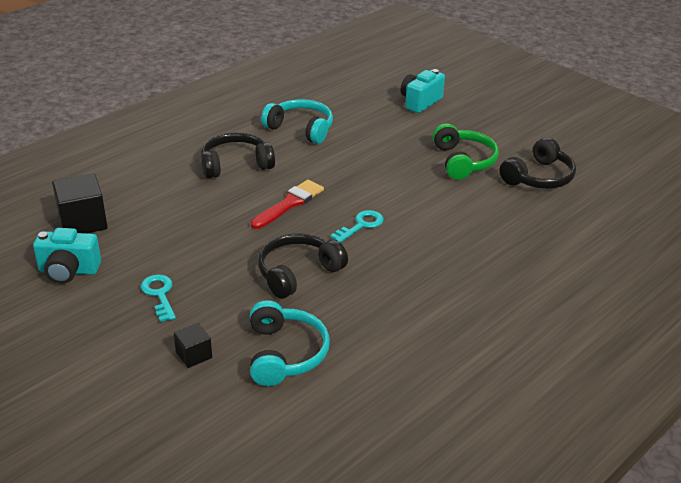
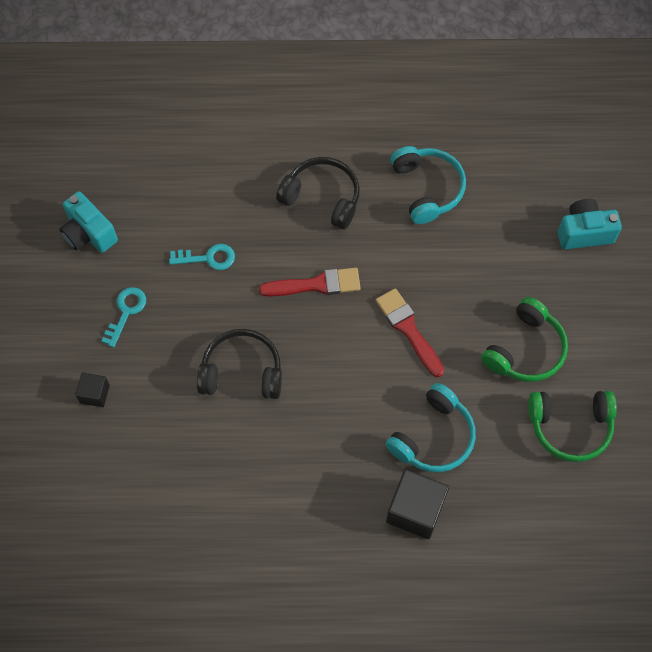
camera: 45 degrees right, 30 degrees up
(83, 222) = (143, 182): black cube -> black cube (415, 510)
(284, 354) = (152, 446): turquoise headphones -> turquoise headphones (433, 437)
(361, 225) = (345, 358): turquoise key -> turquoise key (208, 258)
(381, 190) = (408, 329): none -> red brush
(538, 177) = (570, 426): black headphones -> green headphones

